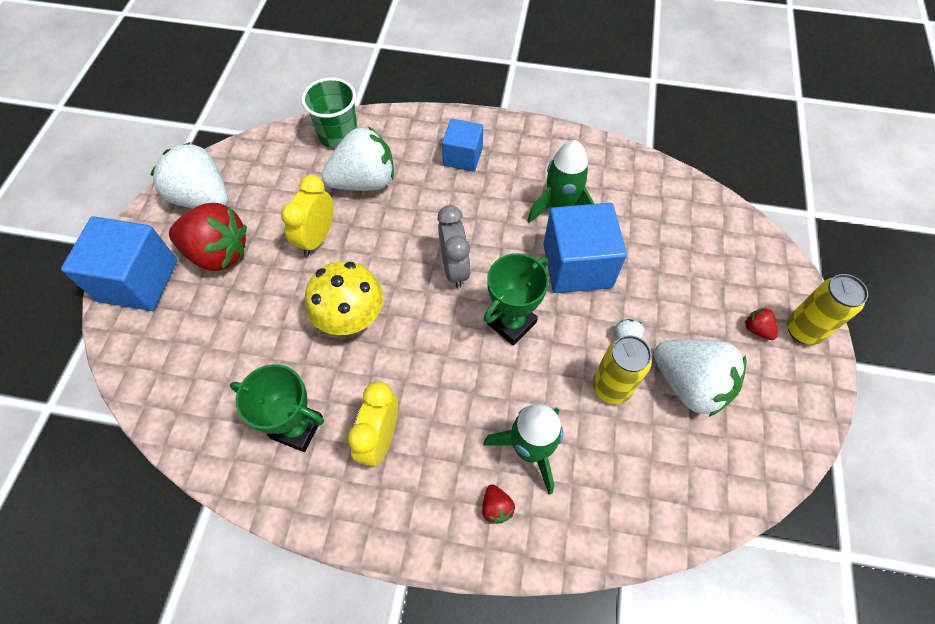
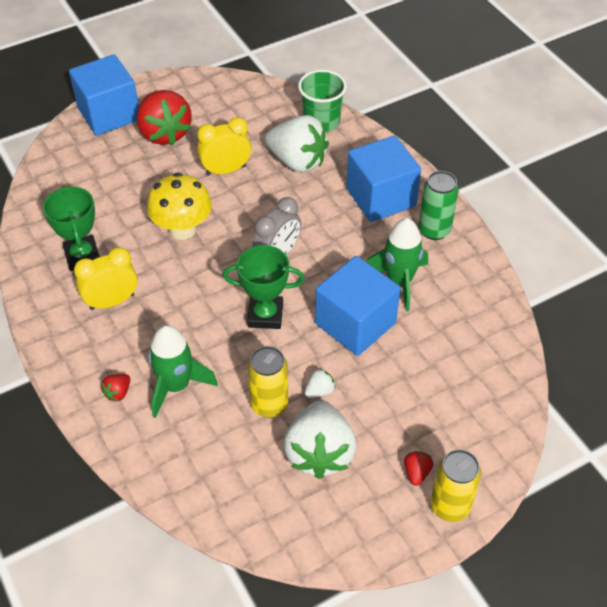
camera: 50 degrees right, 10 degrees down
(203, 198) = (197, 96): white strawberry -> none
(463, 157) = (381, 197): blue cube -> blue cube, size x1.65
(530, 149) = (434, 230): none -> green can

